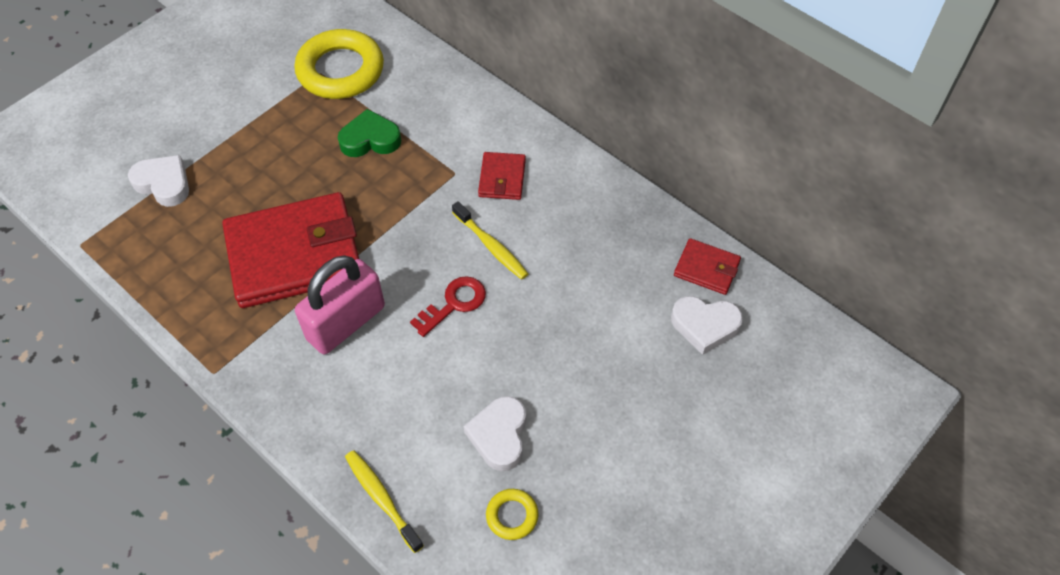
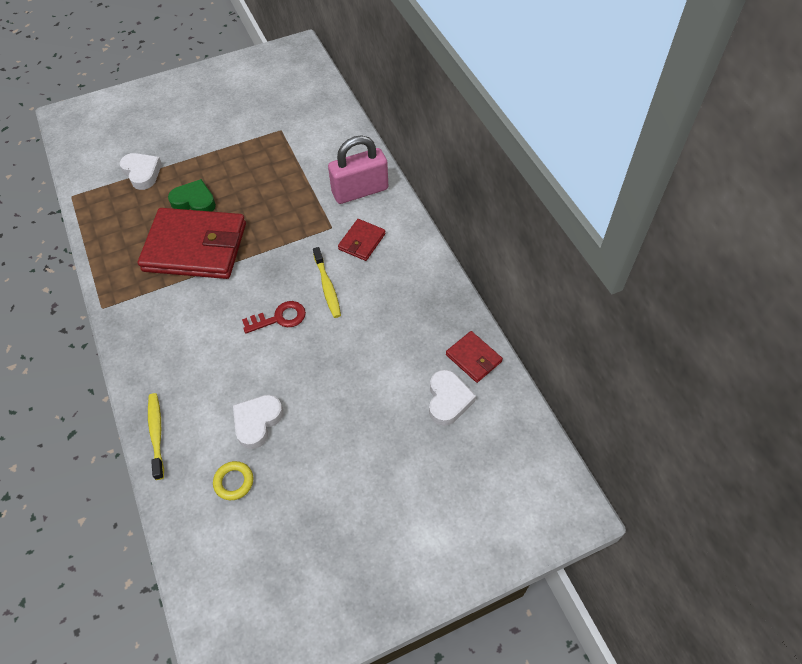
camera: 25 degrees right, 0 degrees up
(340, 70) = (295, 132): yellow ring -> none
(346, 322) = (201, 305): pink padlock -> pink padlock (360, 191)
(370, 139) = (288, 185): green heart -> green heart (194, 201)
(705, 326) = (448, 400): white heart -> white heart turned 120 degrees counterclockwise

